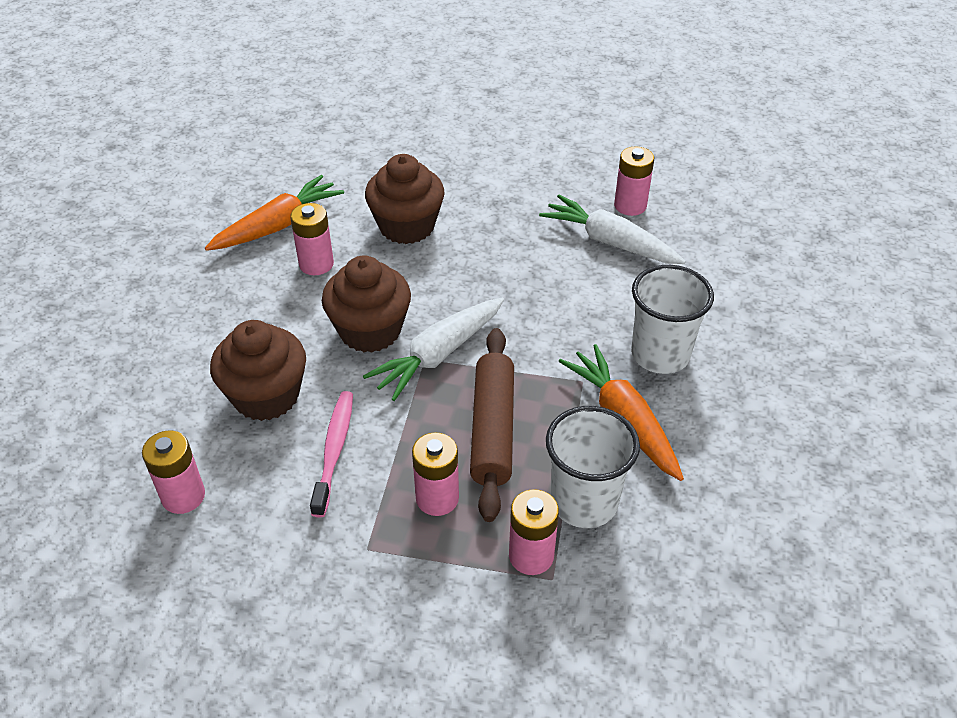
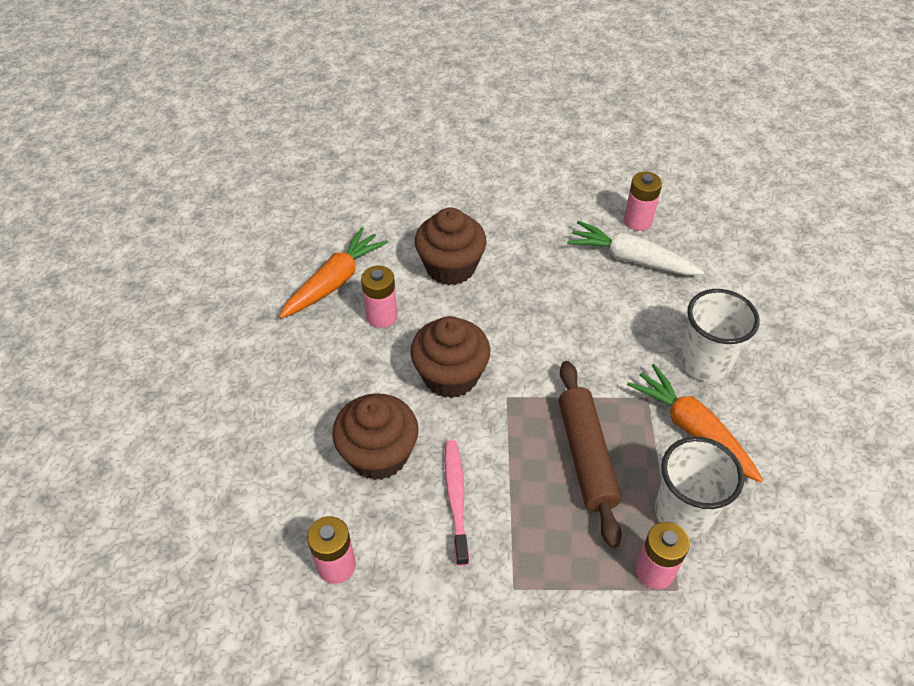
camera: 10 degrees left, 5 degrees up
(437, 498) = (559, 530): pink battery -> none
(439, 354) = (518, 390): white carrot -> none

